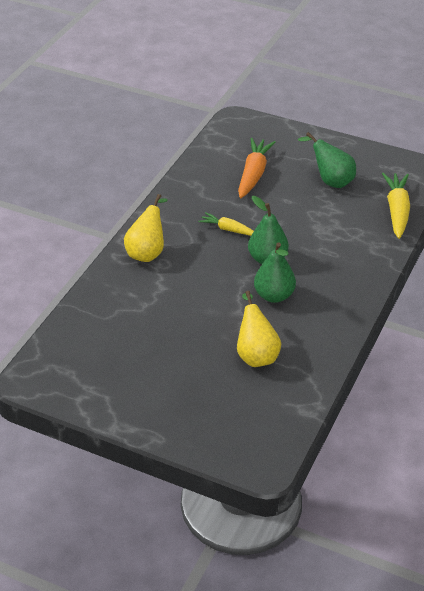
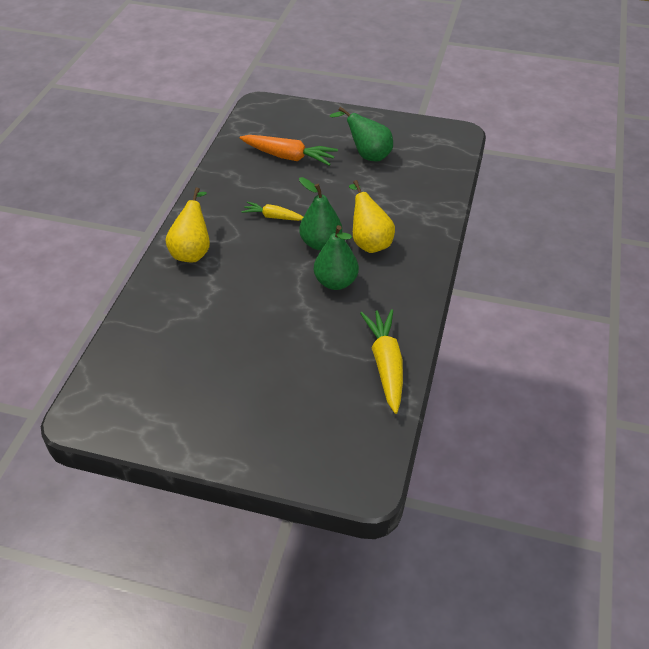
camera: 10 degrees left, 5 degrees up
(254, 174) = (288, 157): orange carrot -> orange carrot turned 105 degrees clockwise
(256, 354) = (330, 350): yellow pear -> yellow pear (369, 242)
(397, 211) = (440, 178): yellow carrot -> yellow carrot (386, 364)

